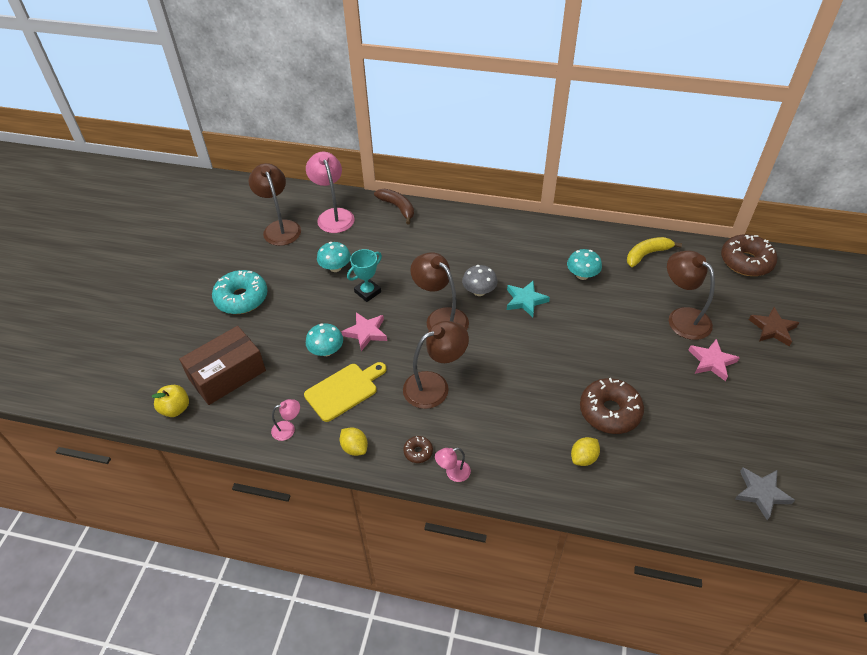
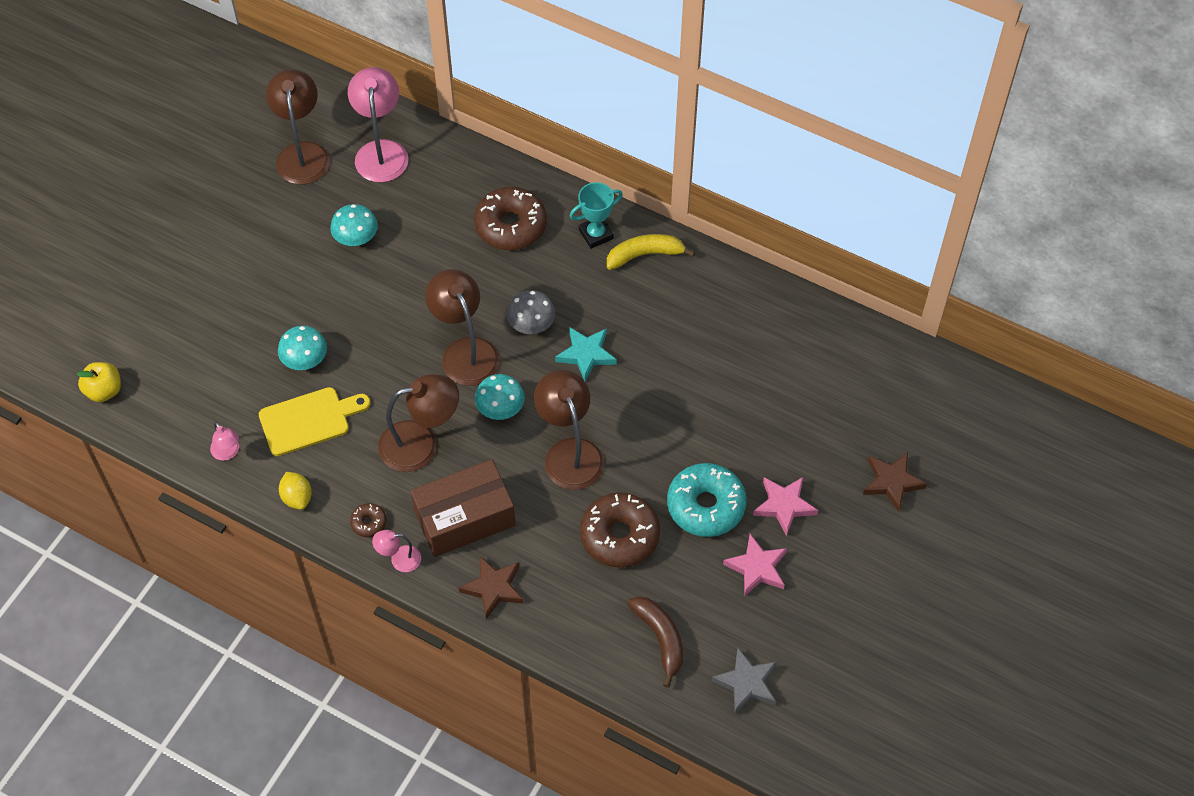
camera: 15 degrees right, 10 degrees up
(227, 375) = (175, 361): brown box -> brown box (464, 518)
(241, 298) = (221, 255): turquoise donut -> turquoise donut (706, 506)
(288, 429) = (227, 453): pink lamp -> pink lamp turned 60 degrees clockwise
(366, 332) = (363, 347): pink star -> pink star (757, 568)
(367, 292) = (385, 287): turquoise trophy -> turquoise trophy (596, 234)
(398, 208) = (474, 160): brown banana -> brown banana (660, 639)
(535, 475) = (493, 588): none -> brown star
(582, 275) = (680, 336): turquoise mushroom -> turquoise mushroom (500, 408)
(583, 458) = (559, 584): yellow lemon -> none
(647, 254) = (786, 326): yellow banana -> yellow banana (645, 255)
(682, 317) = (781, 434): brown lamp -> brown lamp (569, 452)
(746, 262) = (918, 374): brown donut -> brown donut (510, 226)

